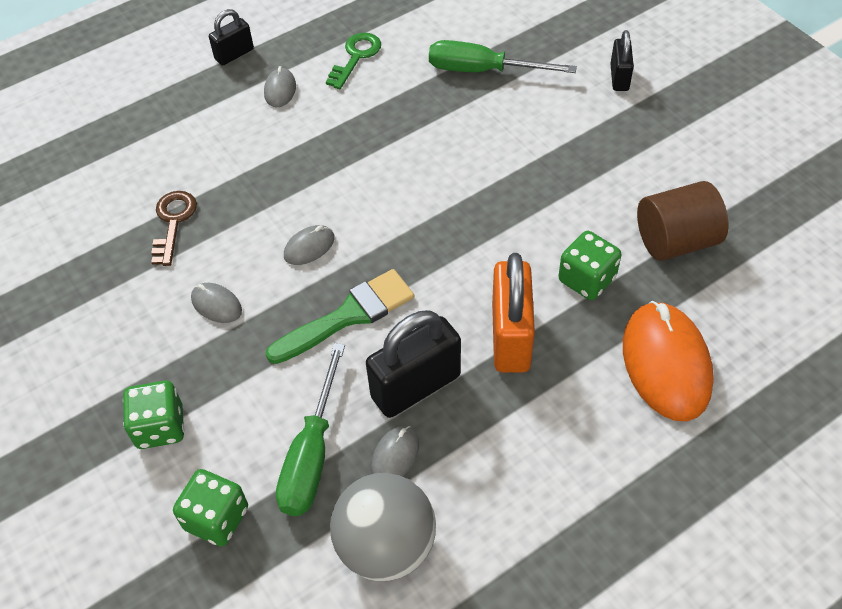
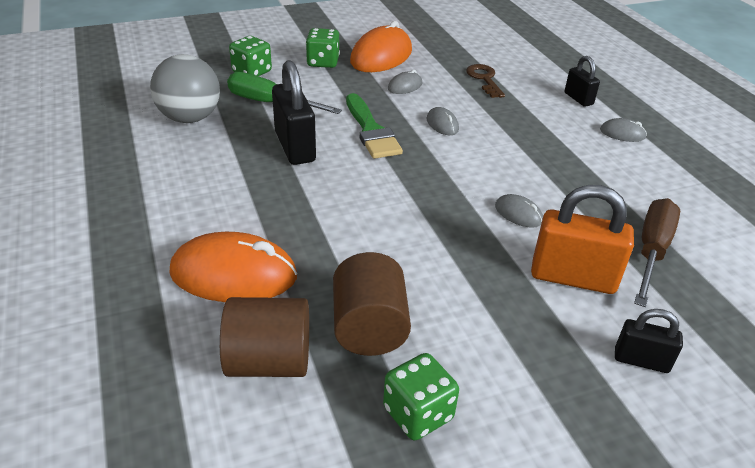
camera: 100 degrees right, 15 degrees down
(123, 354) = (381, 56): none -> orange mouse
(173, 222) = (484, 79): brown key -> brown key turned 120 degrees counterclockwise
(234, 54) = (668, 119): black padlock -> black padlock (578, 99)
(356, 57) = (669, 177): green key -> none
(395, 455) = (248, 131): grey mouse -> grey mouse (518, 214)
(482, 71) = (651, 251): green screwdriver -> brown screwdriver
(510, 337) = (312, 196): orange padlock -> orange padlock (573, 277)
(586, 279) = (349, 252): green dice -> green dice (418, 413)
(750, 298) = (269, 361): none -> brown cylinder

